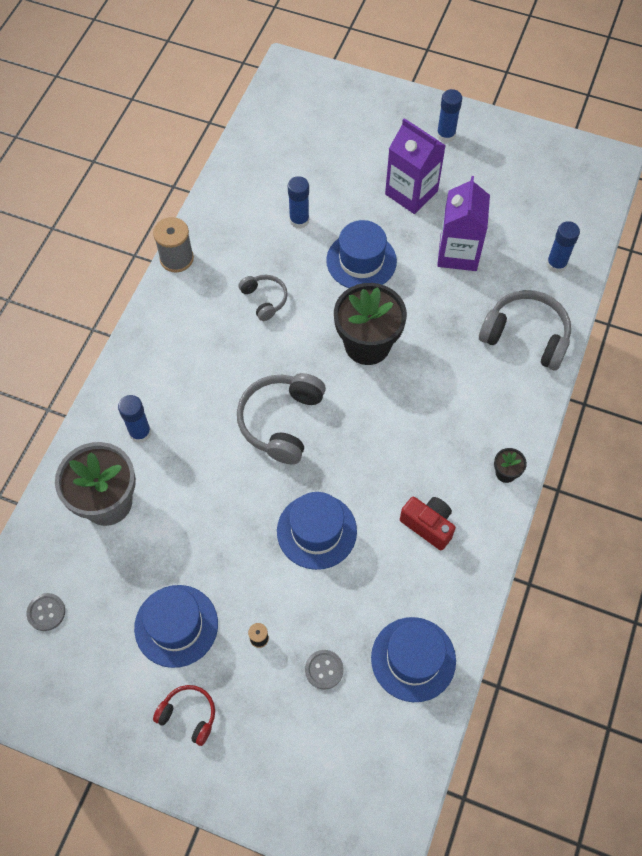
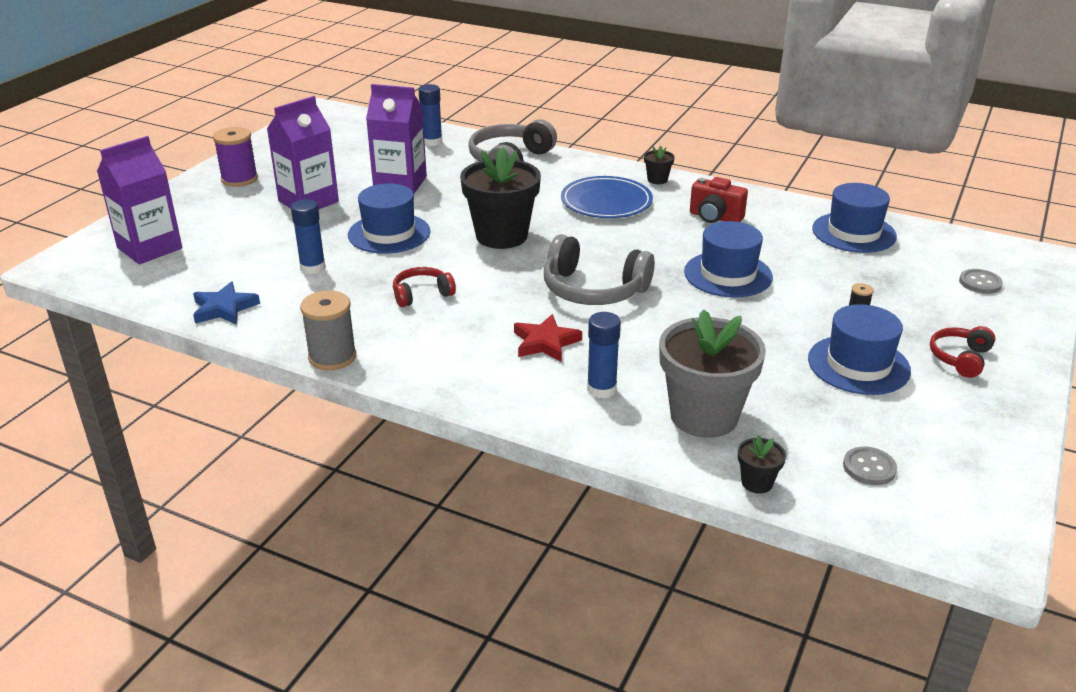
camera: 85 degrees left, 30 degrees down
(33, 533) = (757, 483): none -> black flower pot
(200, 391) = (545, 342): none -> red star
(236, 180) = (224, 308): none -> blue star
(264, 299) = (422, 294): grey headphones -> red headphones
(318, 112) = (149, 248): none -> purple carton
(324, 670) = (880, 277): grey button -> grey button (980, 283)
(428, 525) = (715, 217): red camera -> red camera turned 105 degrees counterclockwise
(445, 135) = (239, 179): blue glue stick -> purple spool
(447, 426) = (606, 202): none -> blue plate

